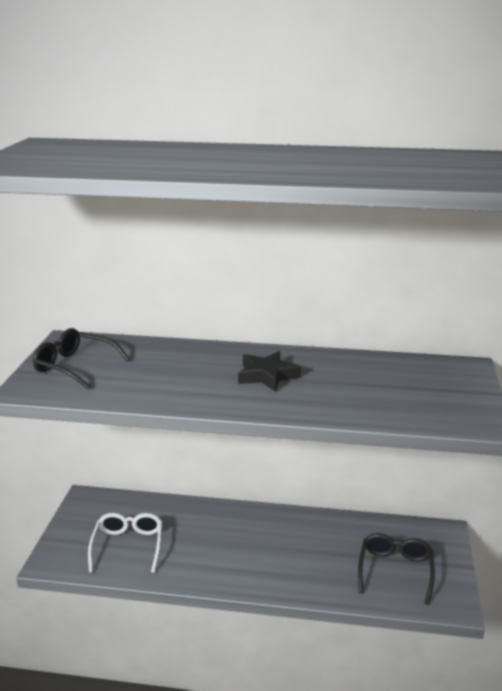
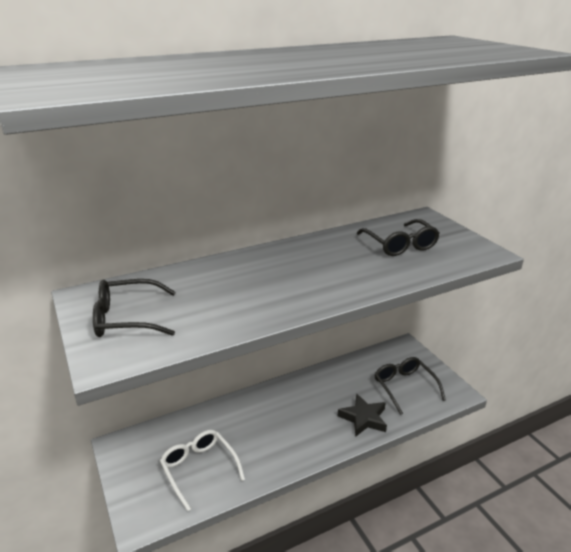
camera: 35 degrees left, 5 degrees up
(267, 375) = (308, 267): black star -> black star (363, 418)
(390, 385) = (400, 245): none -> black glasses

